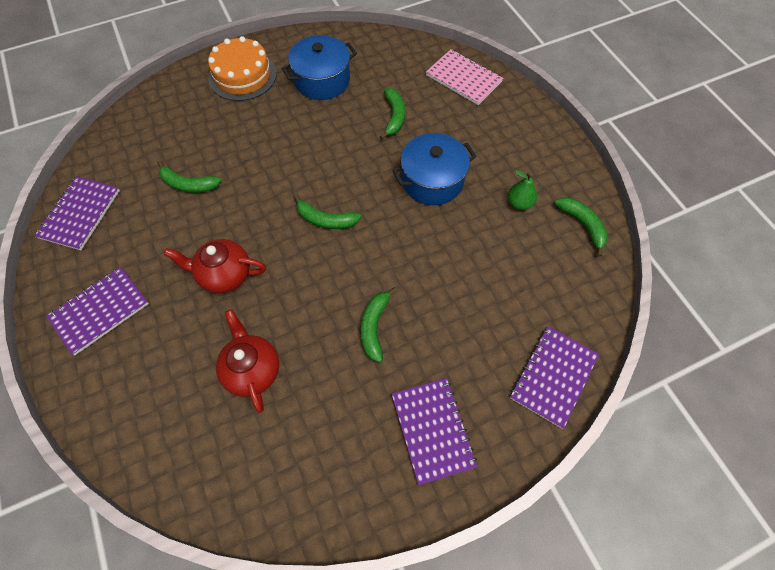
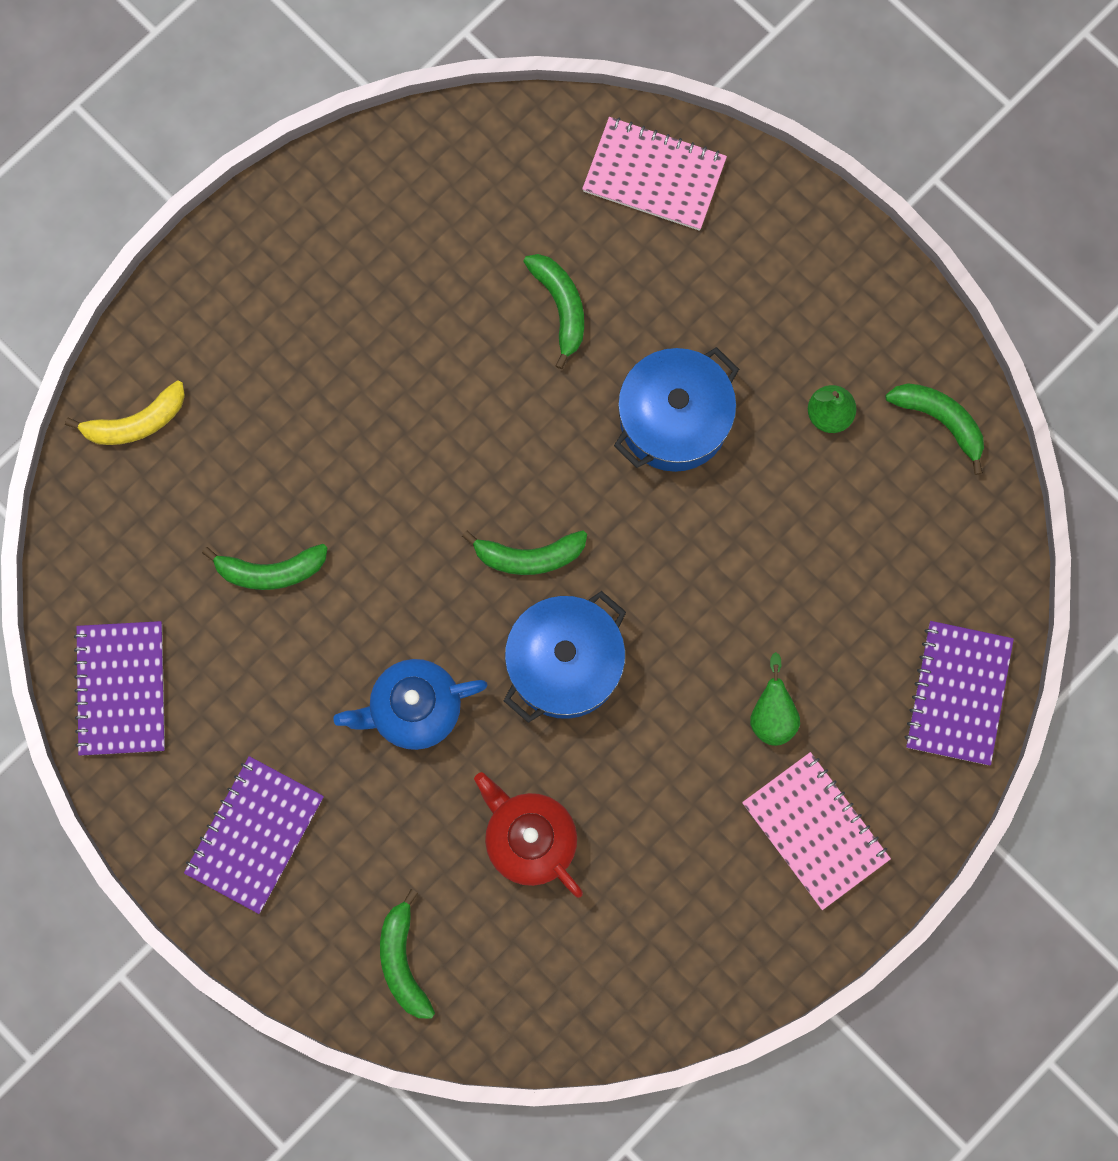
camera: 20 degrees left, 15 degrees up
(164, 104) = (136, 422): none -> yellow banana
(224, 275) = (414, 709): red teapot -> blue teapot
(242, 76) = (245, 309): orange cake -> none
(322, 80) = (398, 269): blue pot -> blue pot (564, 664)
(374, 327) = (678, 710): green banana -> green banana (403, 961)
(430, 349) = (772, 714): none -> green pear
(433, 430) = (815, 831): purple notebook -> pink notebook

